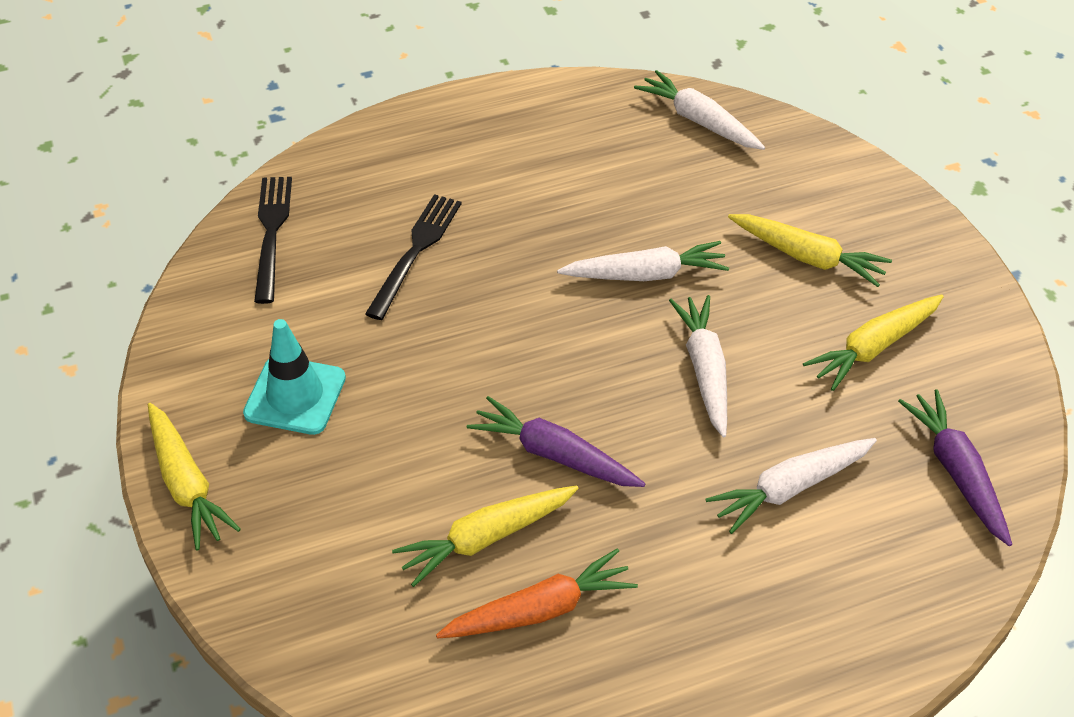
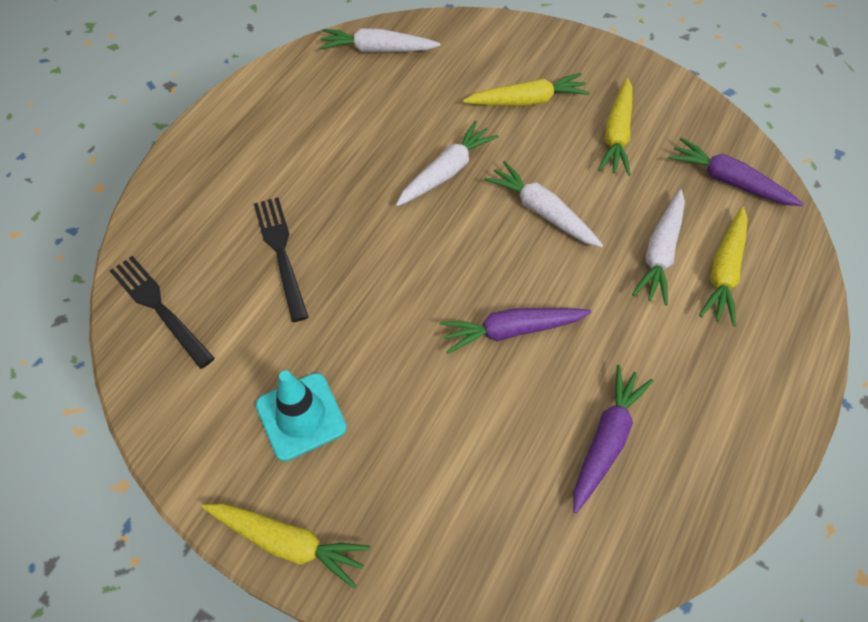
camera: 40 degrees left, 10 degrees up
(486, 538) = (527, 419): yellow carrot -> yellow carrot (724, 272)
(539, 610) = (606, 440): orange carrot -> purple carrot

